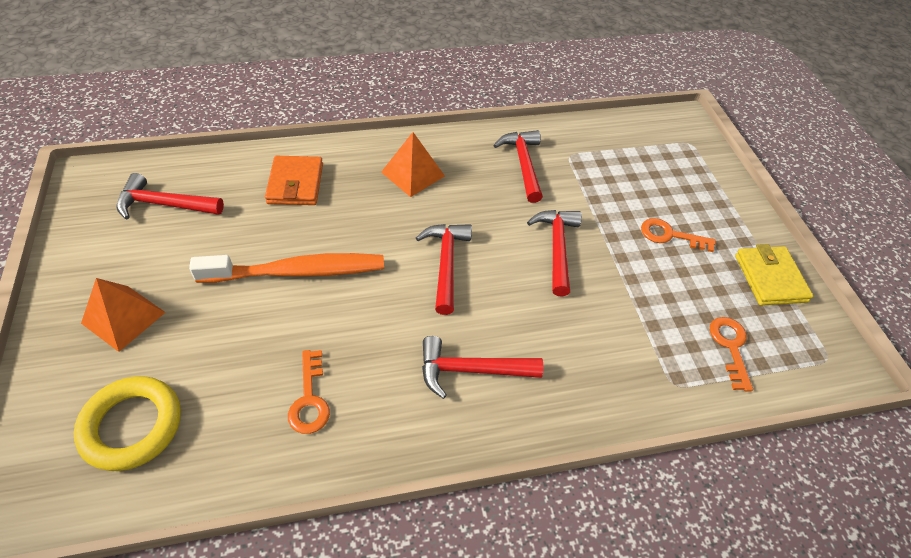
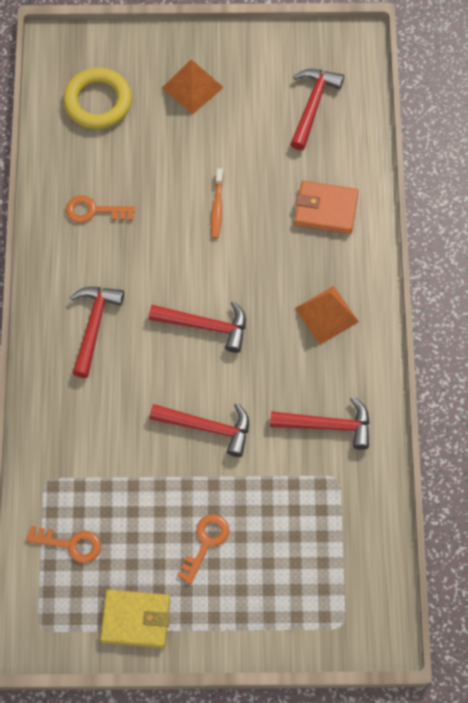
camera: 105 degrees right, 15 degrees up
(298, 271) = (217, 207): orange toothbrush -> orange toothbrush, size x0.47

